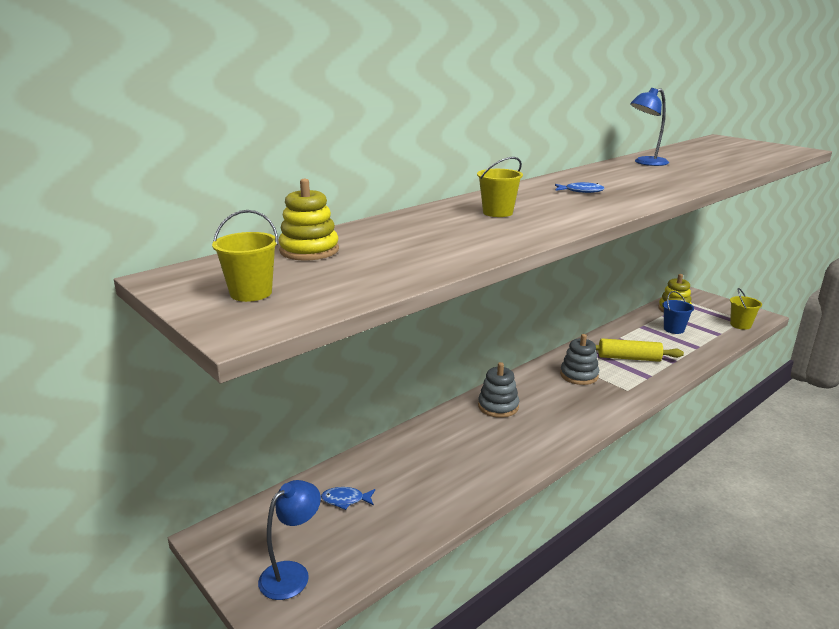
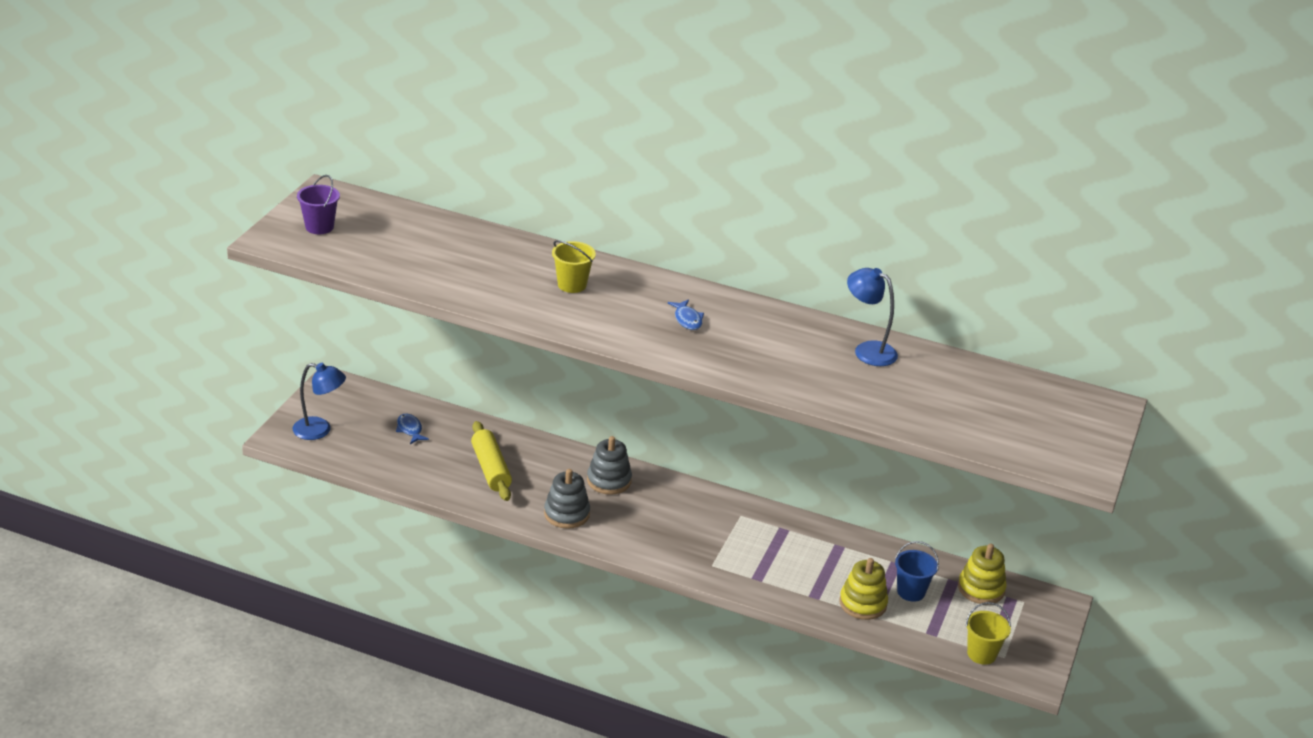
camera: 60 degrees right, 10 degrees up
(251, 293) = (319, 227): yellow bucket -> purple bucket
(309, 250) = (410, 224): yellow stacking toy -> yellow stacking toy (863, 603)
(579, 375) = (717, 526): grey stacking toy -> grey stacking toy (566, 514)
(629, 358) = (792, 559): yellow rolling pin -> yellow rolling pin (491, 469)

